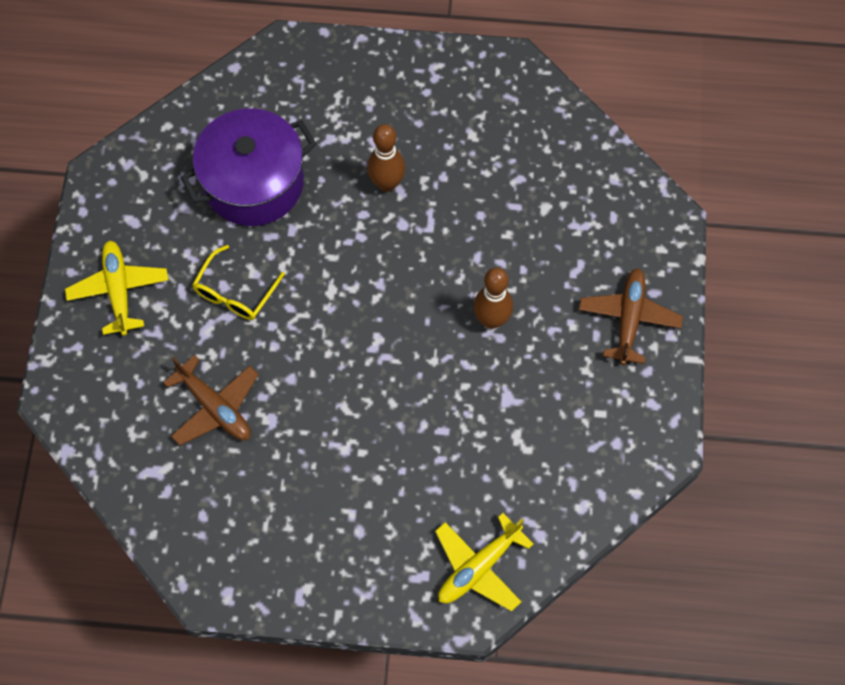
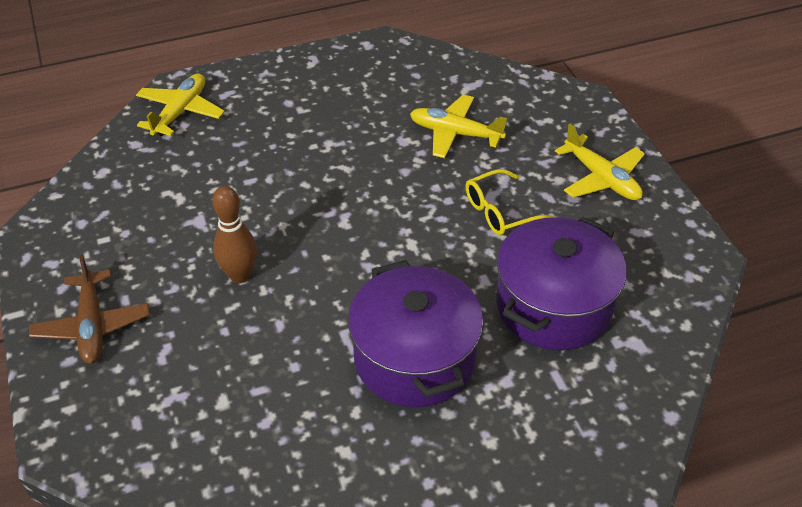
camera: 155 degrees right, 20 degrees down
(215, 407) = (455, 133): brown plane -> yellow plane
(235, 293) = (499, 211): yellow glasses -> yellow glasses turned 120 degrees counterclockwise
(387, 183) = (414, 358): brown bowling pin -> purple pot

